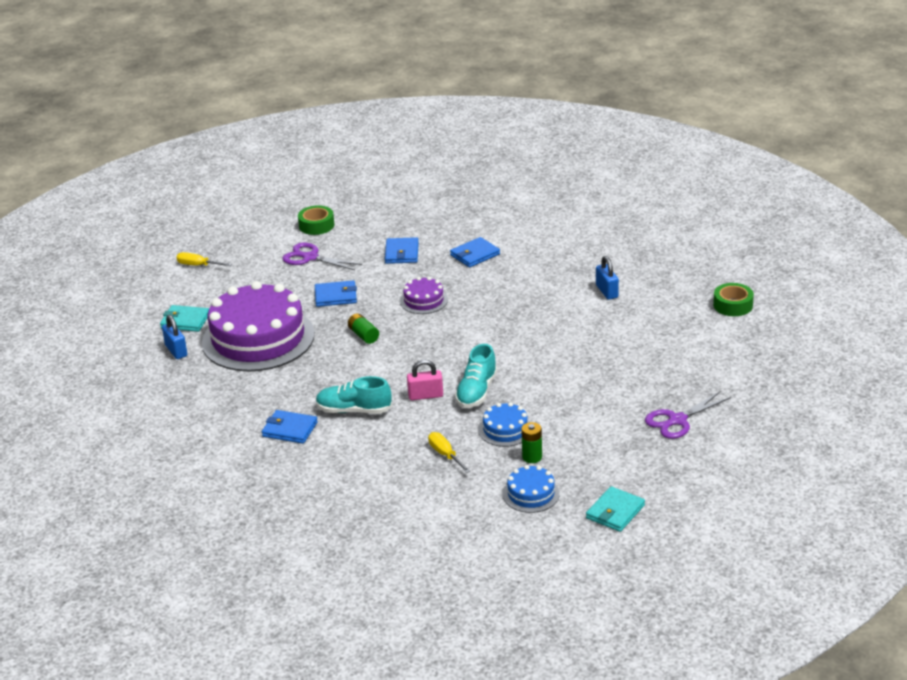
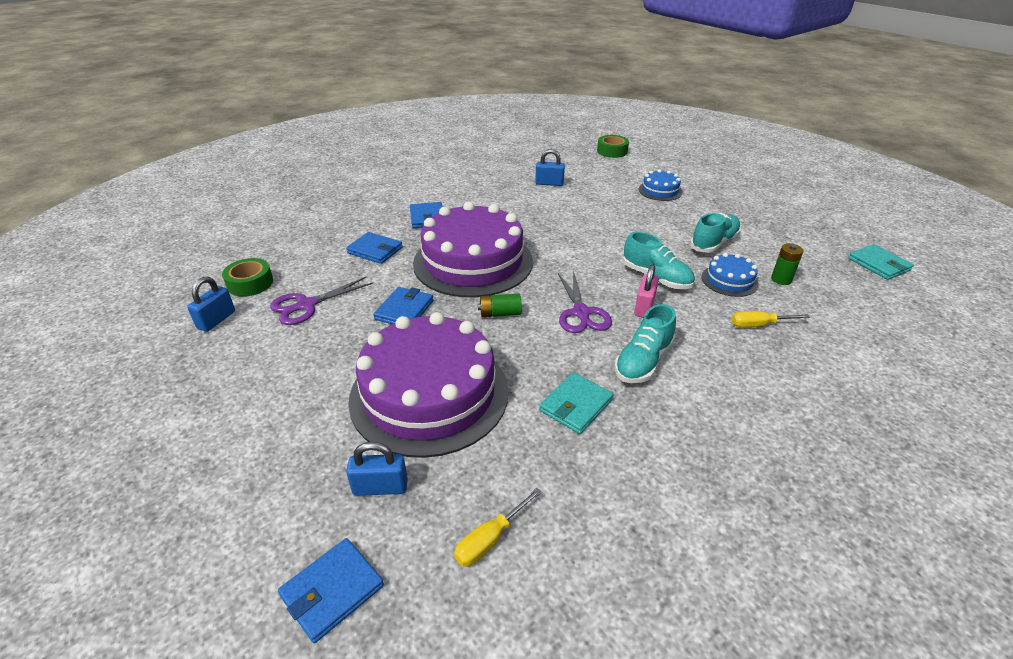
camera: 65 degrees left, 5 degrees up
(185, 321) = (315, 453): turquoise wallet -> turquoise wallet (576, 405)
(198, 265) = (197, 399): yellow screwdriver -> yellow screwdriver (490, 539)
(269, 234) = (216, 320): none -> blue padlock
(290, 429) = (655, 425): blue wallet -> blue wallet (332, 591)
(423, 300) = (473, 262): purple cake -> purple cake, size x2.29
(531, 494) = (842, 296): blue cake -> blue cake (660, 191)
(569, 410) = (714, 243): none -> turquoise shoe
(677, 420) = (752, 206): purple scissors -> purple scissors (581, 313)

